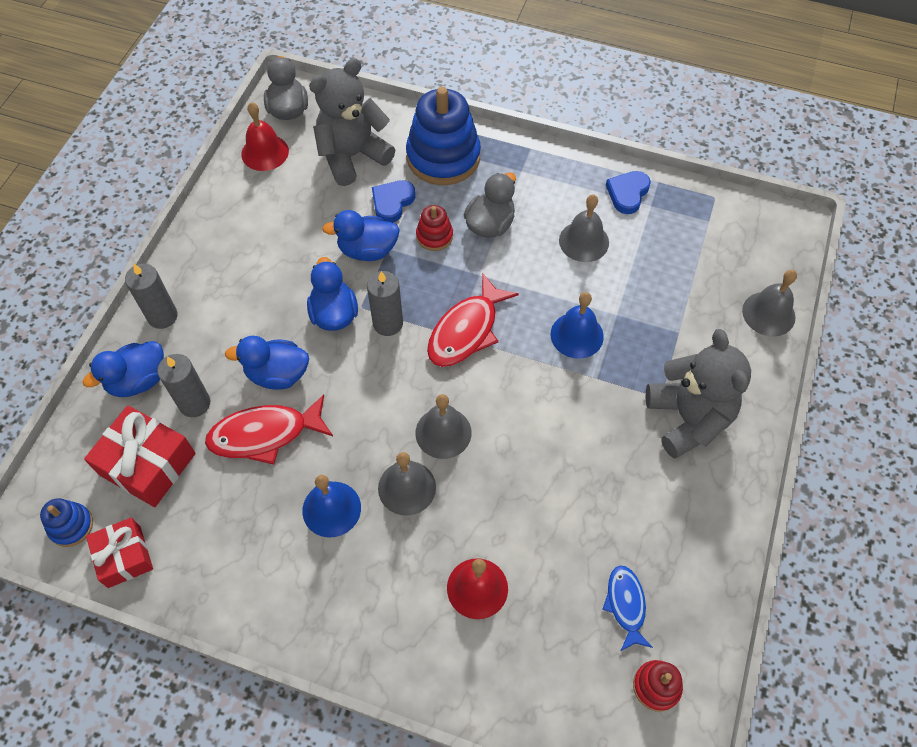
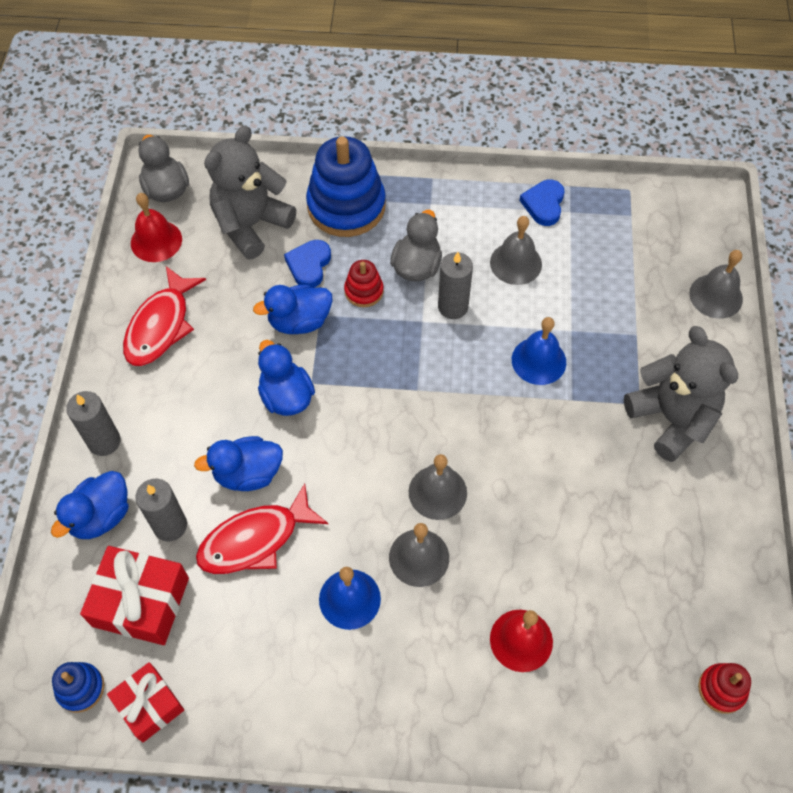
camera: 15 degrees left, 0 degrees up
(388, 323) = (345, 393): grey candle -> grey candle (453, 307)
(466, 331) = (427, 382): red fish -> red fish (160, 326)
(625, 605) = (668, 618): blue fish -> none

